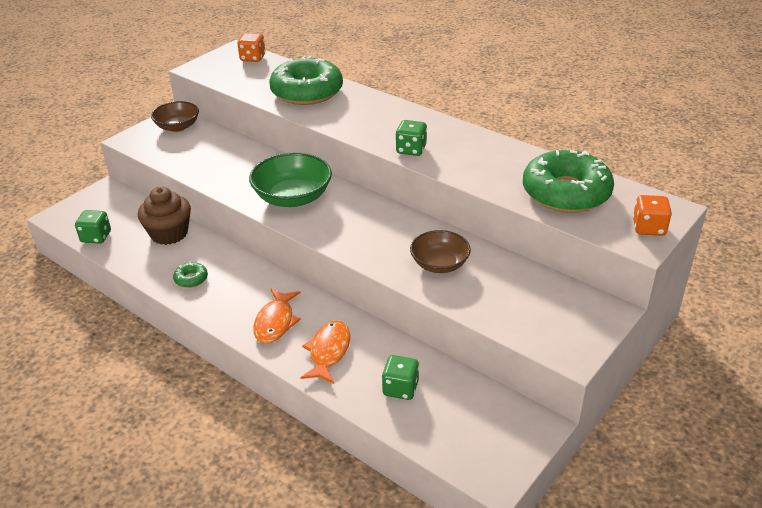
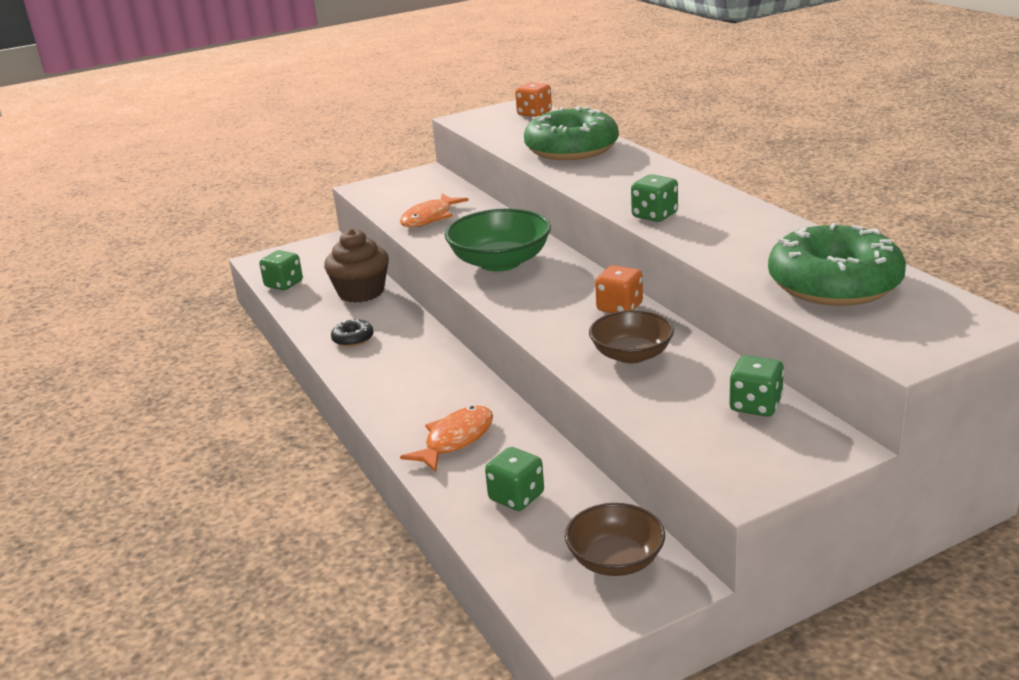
camera: 25 degrees right, 10 degrees down
(177, 127) = (423, 181): brown bowl -> brown bowl (615, 560)
(191, 279) = (353, 339): green donut -> black donut
(275, 322) = (415, 398): orange fish -> orange fish (430, 218)
(543, 289) = (755, 405): none -> green dice
(649, 228) = (931, 338): orange dice -> orange dice (619, 307)

